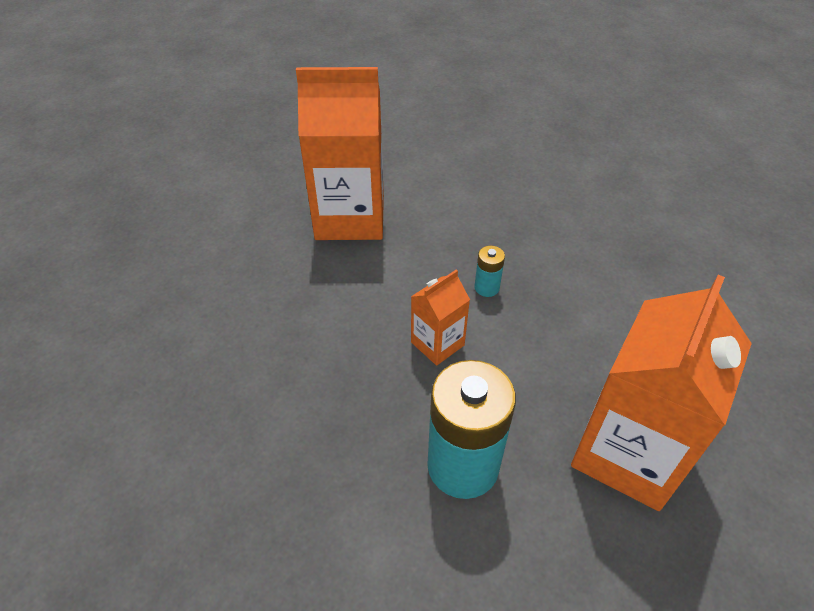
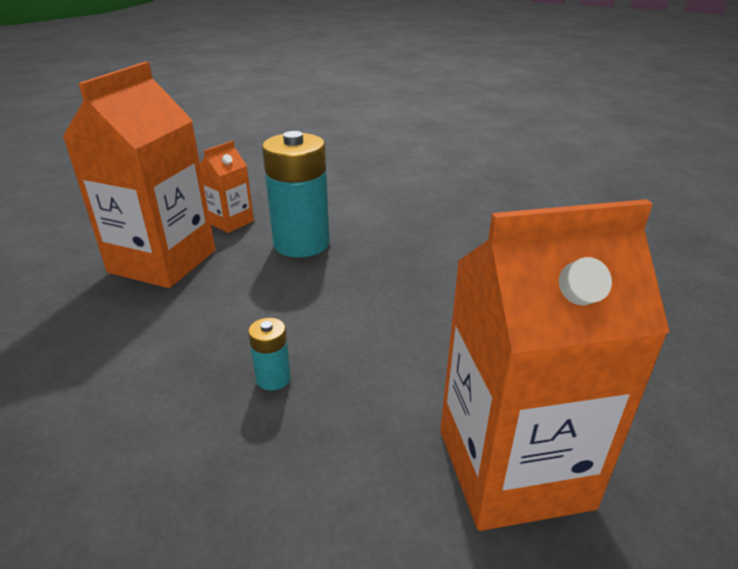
camera: 170 degrees right, 15 degrees down
(437, 344) = (332, 313): orange carton -> orange carton (231, 222)

